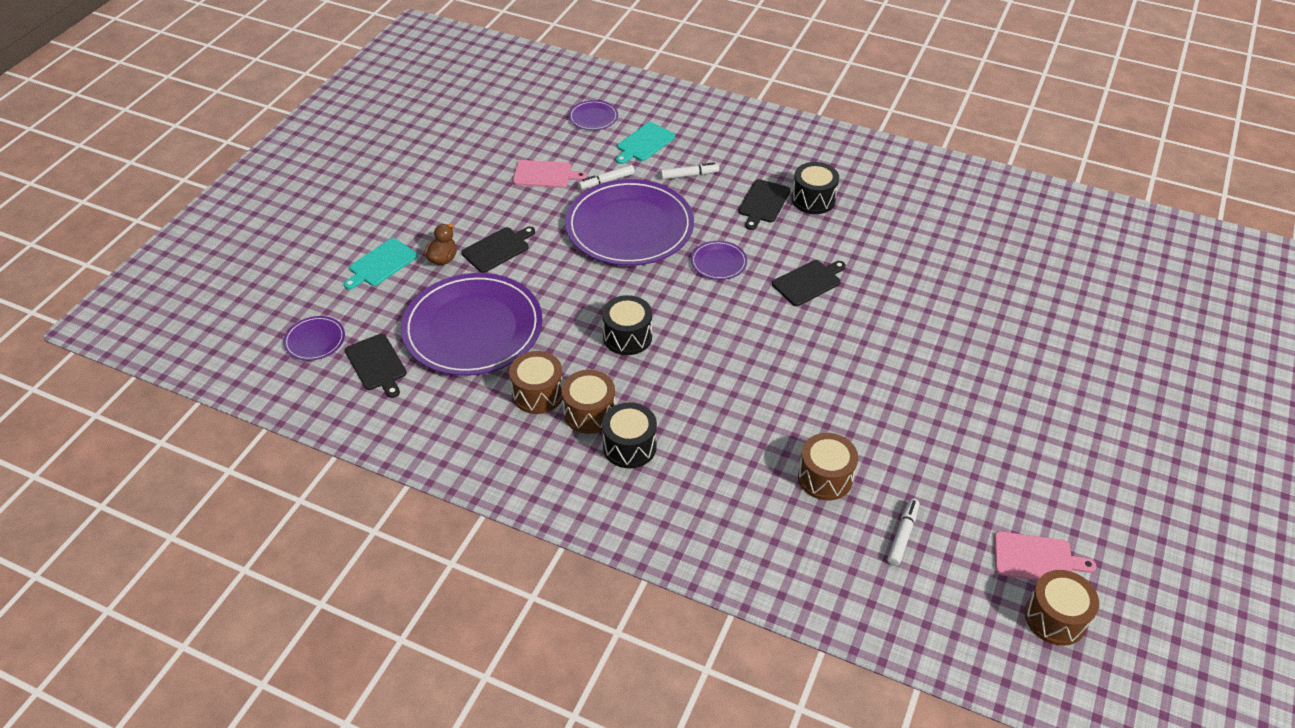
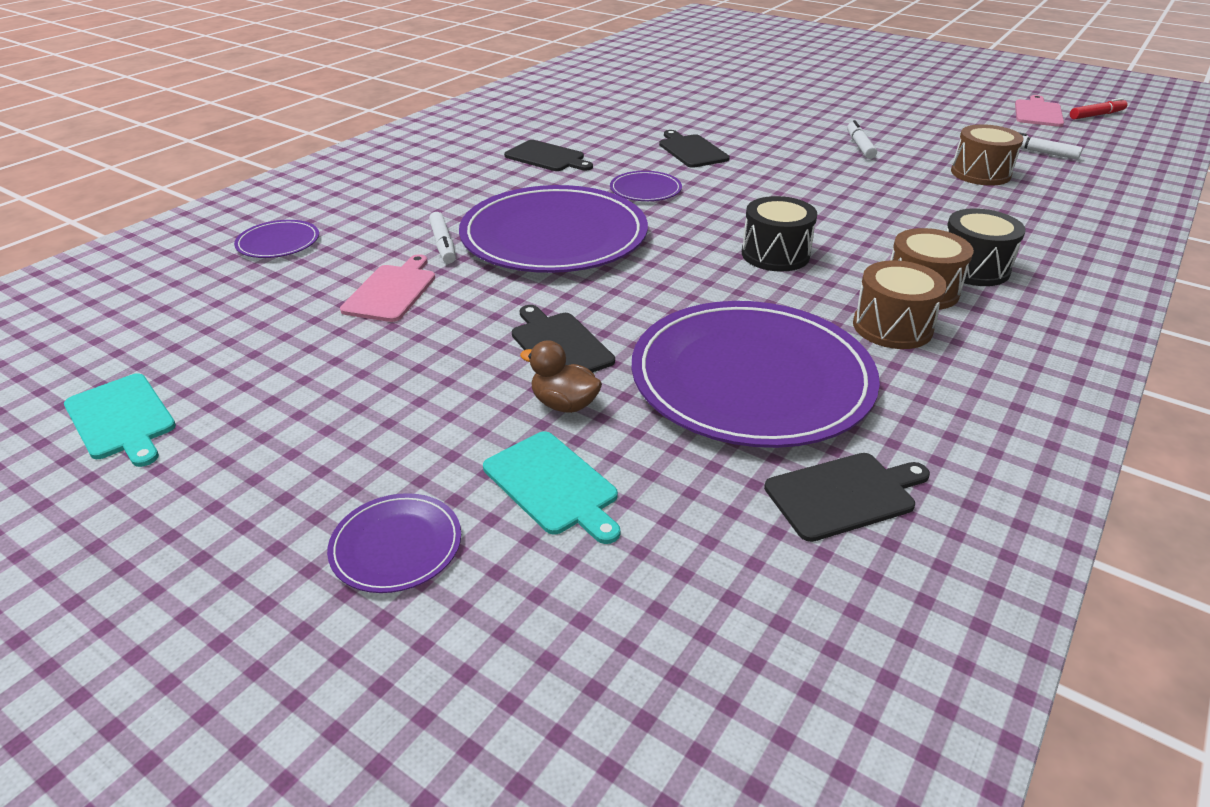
camera: 80 degrees left, 10 degrees down
(315, 340) = (776, 592): purple plate -> purple plate (396, 546)
(644, 143) = (375, 212): turquoise cutting board -> turquoise cutting board (122, 419)
(689, 175) = (467, 190): white marker -> white marker (859, 146)
(813, 199) = (554, 134): black drum -> none
(1055, 618) = (1096, 115): brown drum -> red marker

